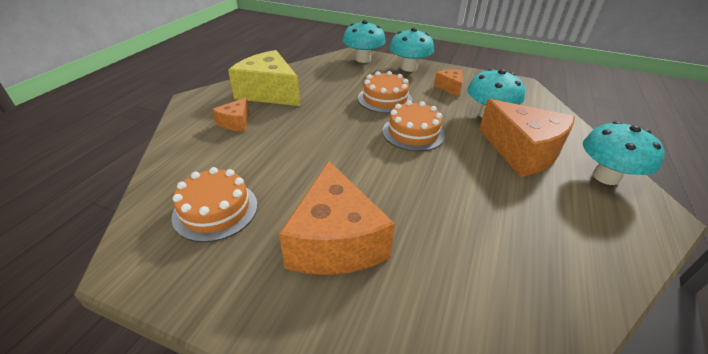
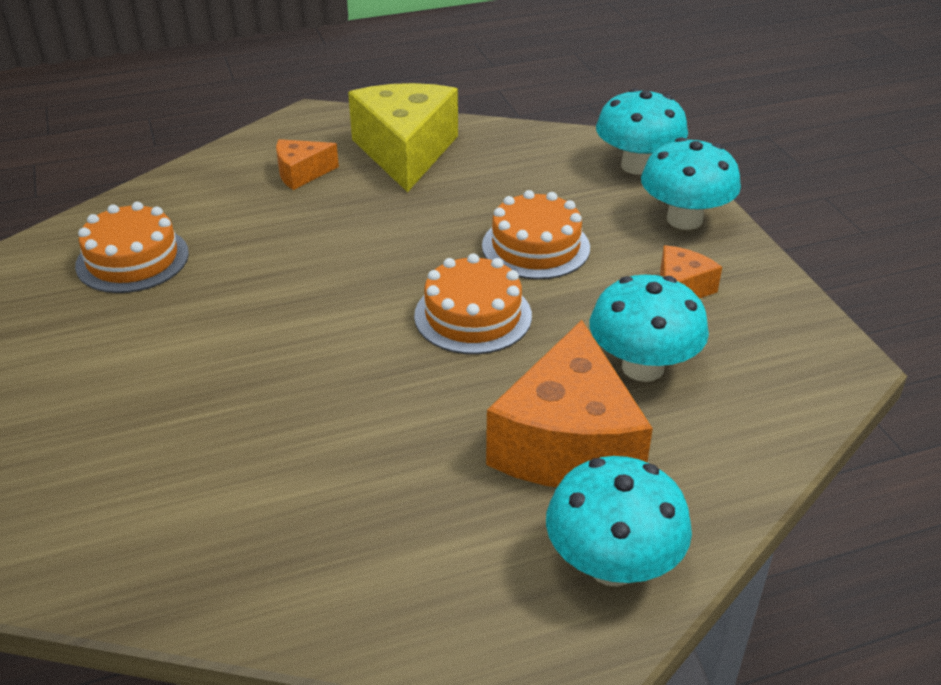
camera: 50 degrees right, 0 degrees up
(335, 241) = (167, 362): orange cheese -> none

